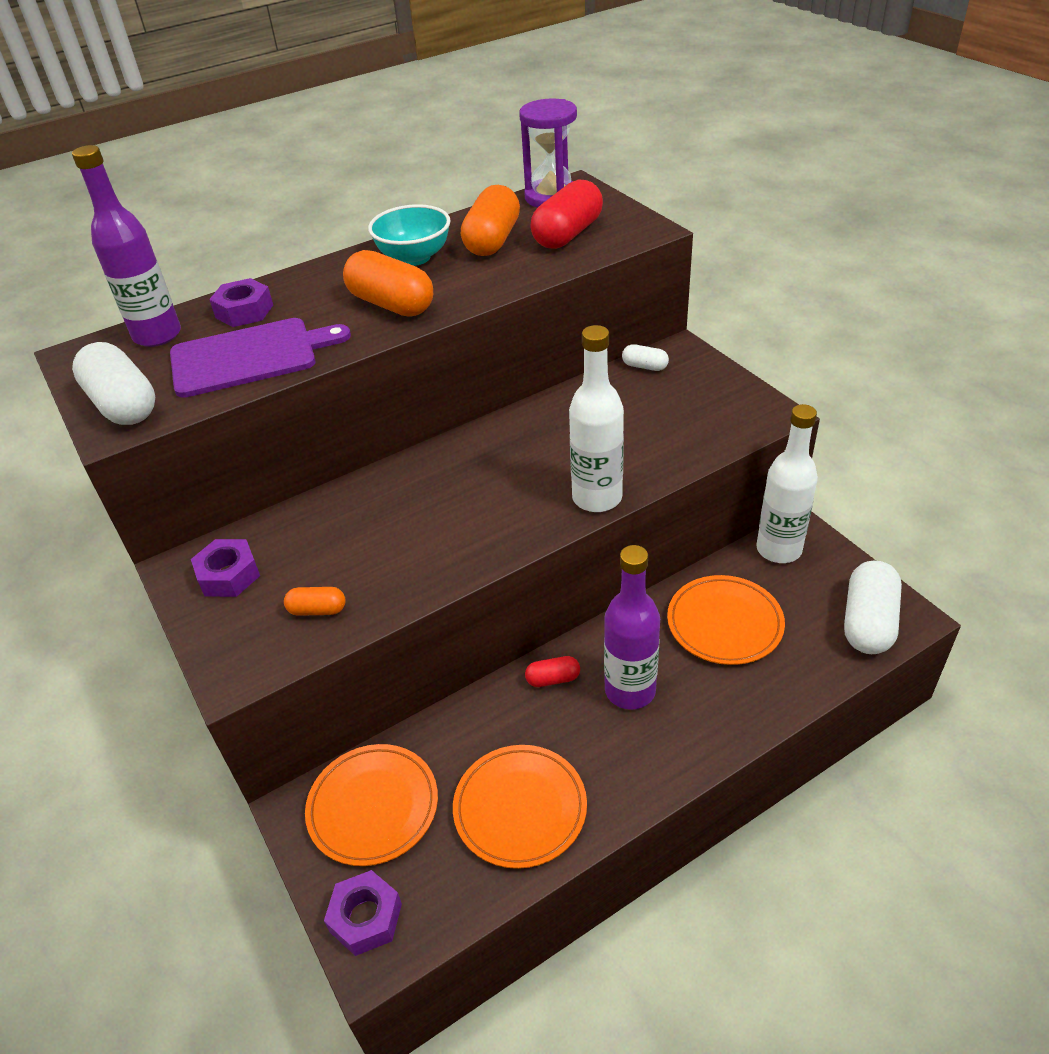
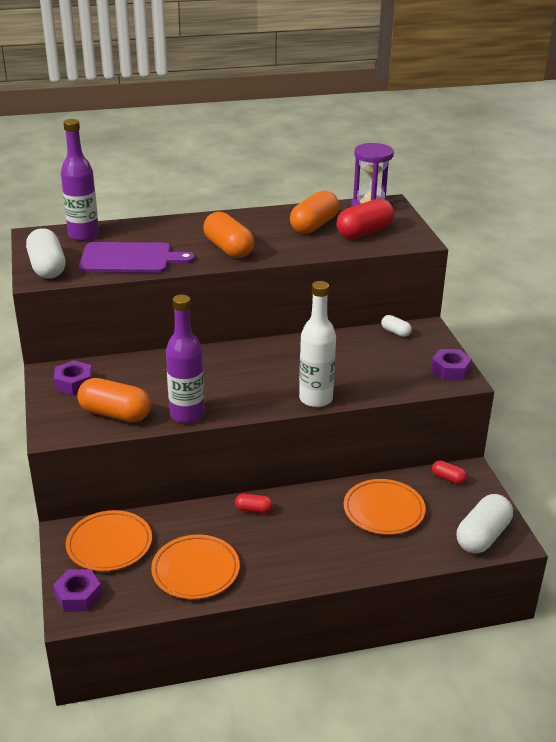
camera: 15 degrees right, 10 degrees down
(244, 311) = (140, 233): purple nut -> purple nut (450, 370)
(317, 610) = (115, 414): orange capsule -> orange capsule, size x2.00
(414, 257) = (259, 225): turquoise bowl -> none
(630, 690) = (299, 529): purple bottle -> purple bottle (187, 414)
(778, 549) = (448, 478): white bottle -> red capsule

